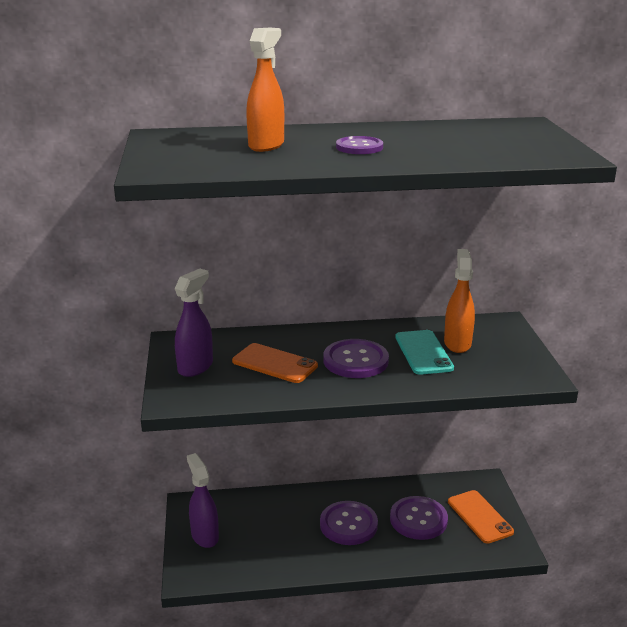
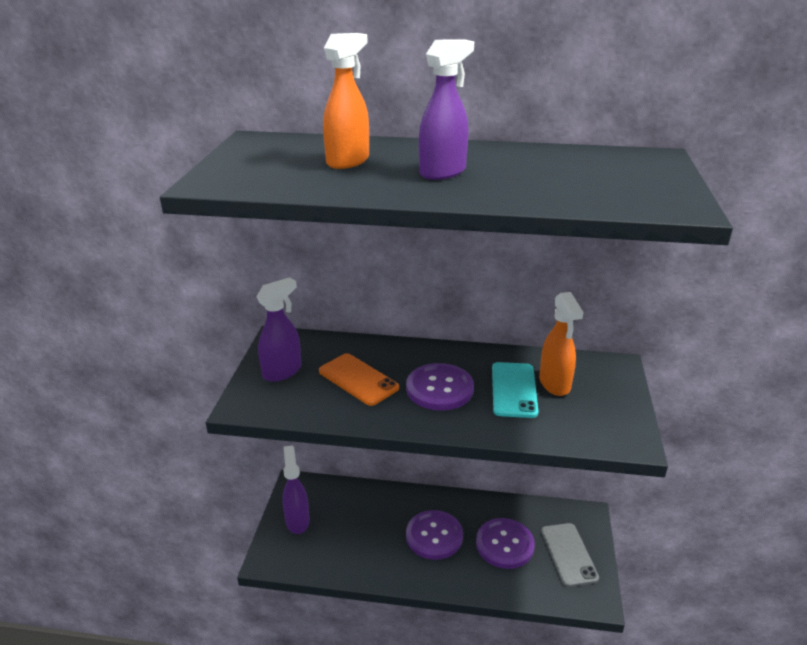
camera: 15 degrees right, 5 degrees up
(359, 147) = (443, 172): purple button -> purple spray bottle
(457, 343) = (554, 384): orange spray bottle -> orange spray bottle turned 150 degrees clockwise
(479, 517) = (568, 554): orange phone -> grey phone

